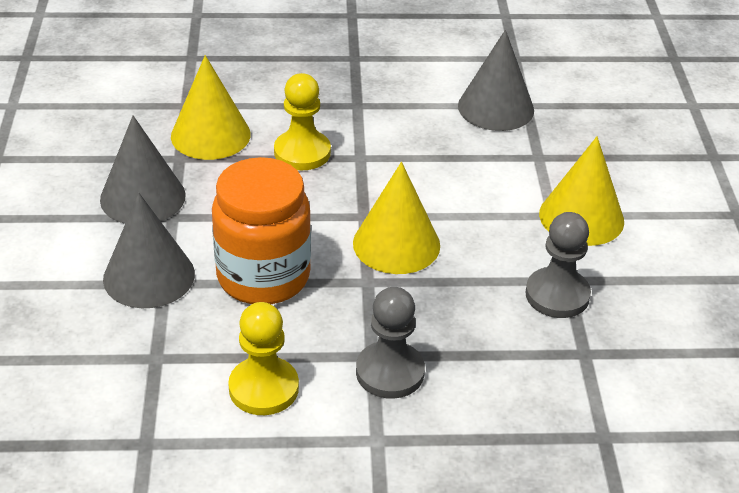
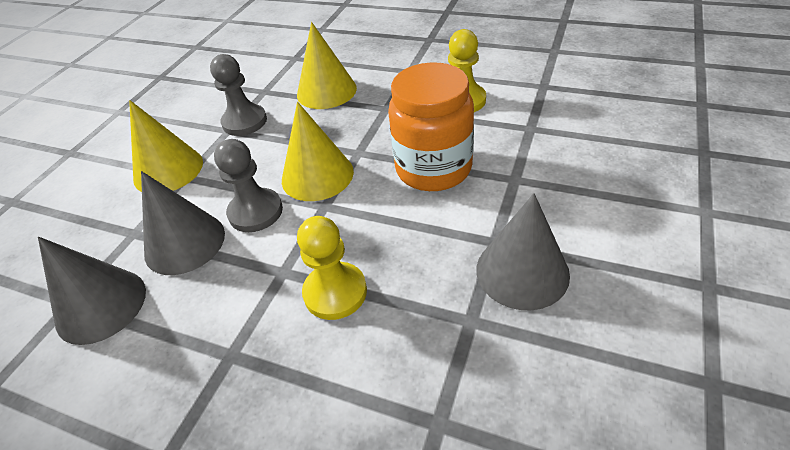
camera: 150 degrees left, 5 degrees up
(149, 276) = (527, 186): grey cone -> grey cone (184, 243)
(210, 135) = (424, 349): yellow cone -> yellow cone (326, 91)
(390, 372) = (381, 97): grey pawn -> grey pawn (255, 212)

